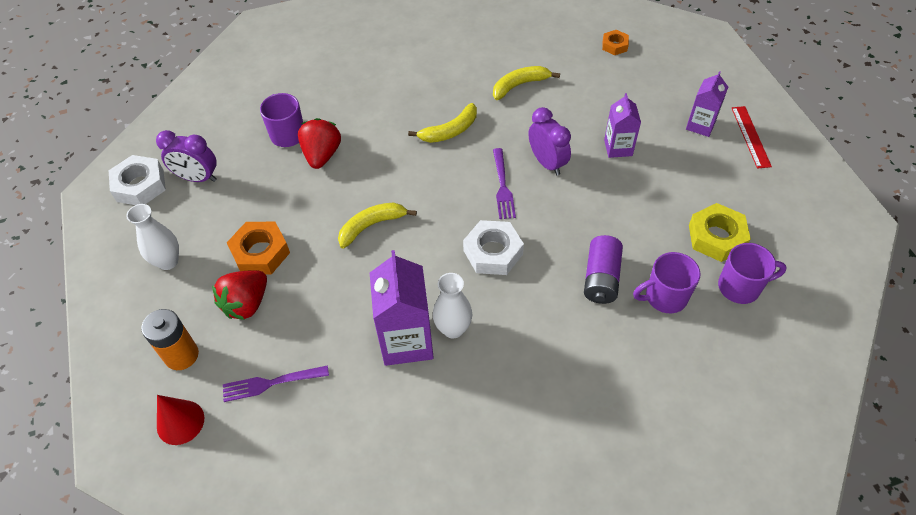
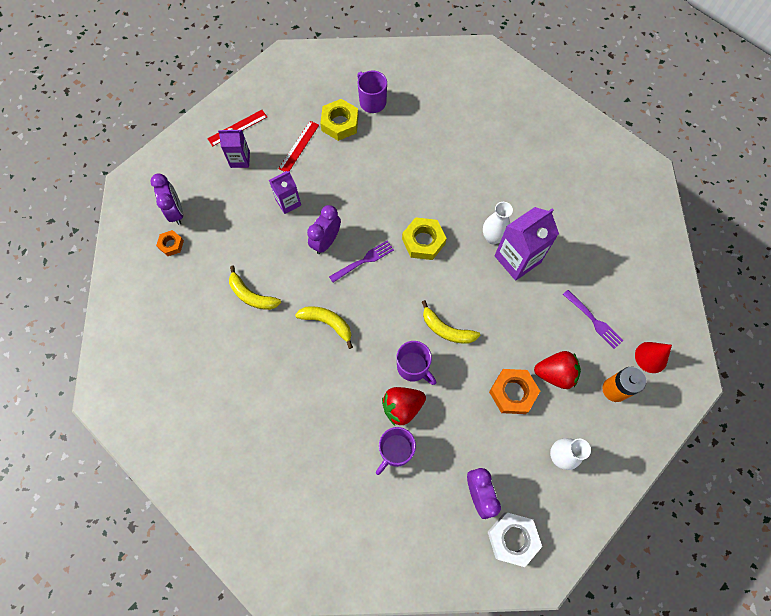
camera: 120 degrees left, 15 degrees up
(493, 252) = (423, 241): white nut -> yellow nut
(601, 278) = (407, 173): purple battery -> none
(653, 58) = (176, 212): none -> purple clock
(664, 297) = (401, 136): purple mug -> purple mug (413, 367)
(696, 183) = (299, 146): none -> red ruler

